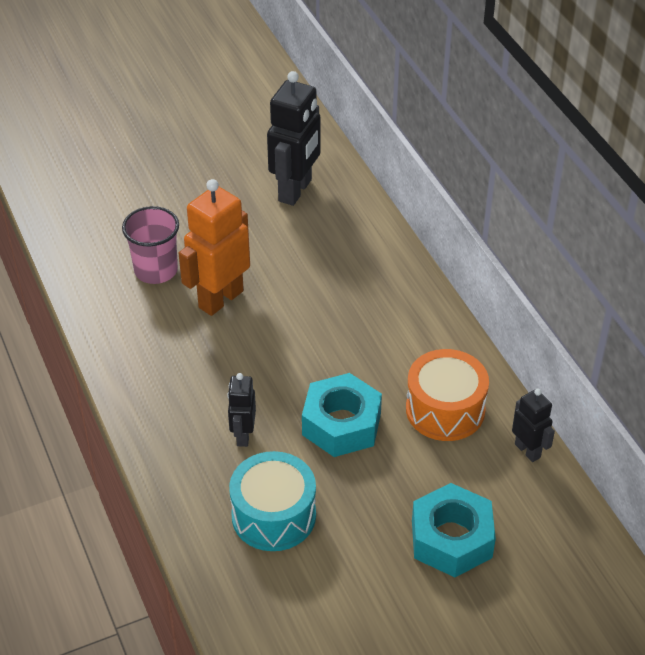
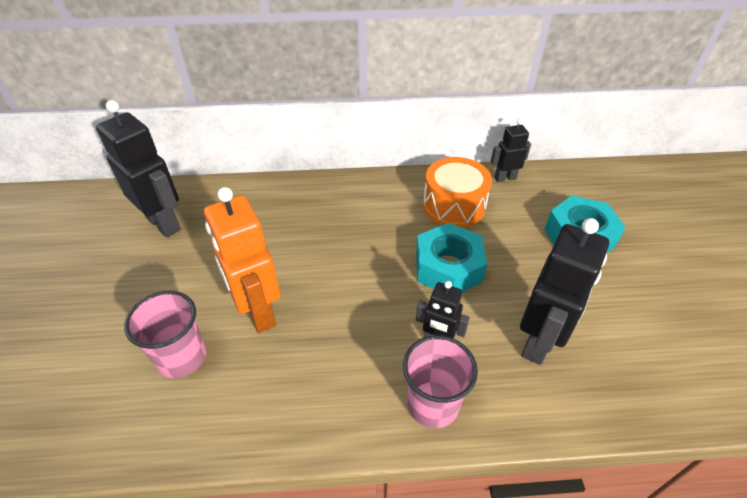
camera: 70 degrees left, 0 degrees up
(174, 446) = (432, 404): none -> pink cup
(273, 515) = (539, 342): turquoise drum -> black robot

